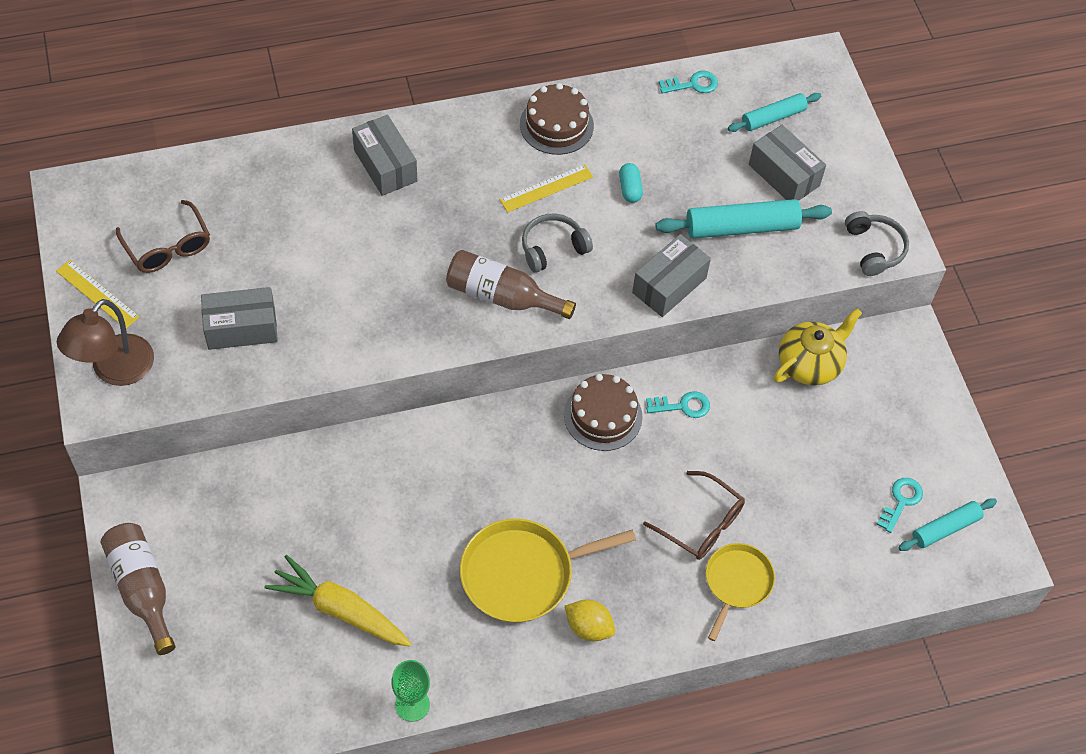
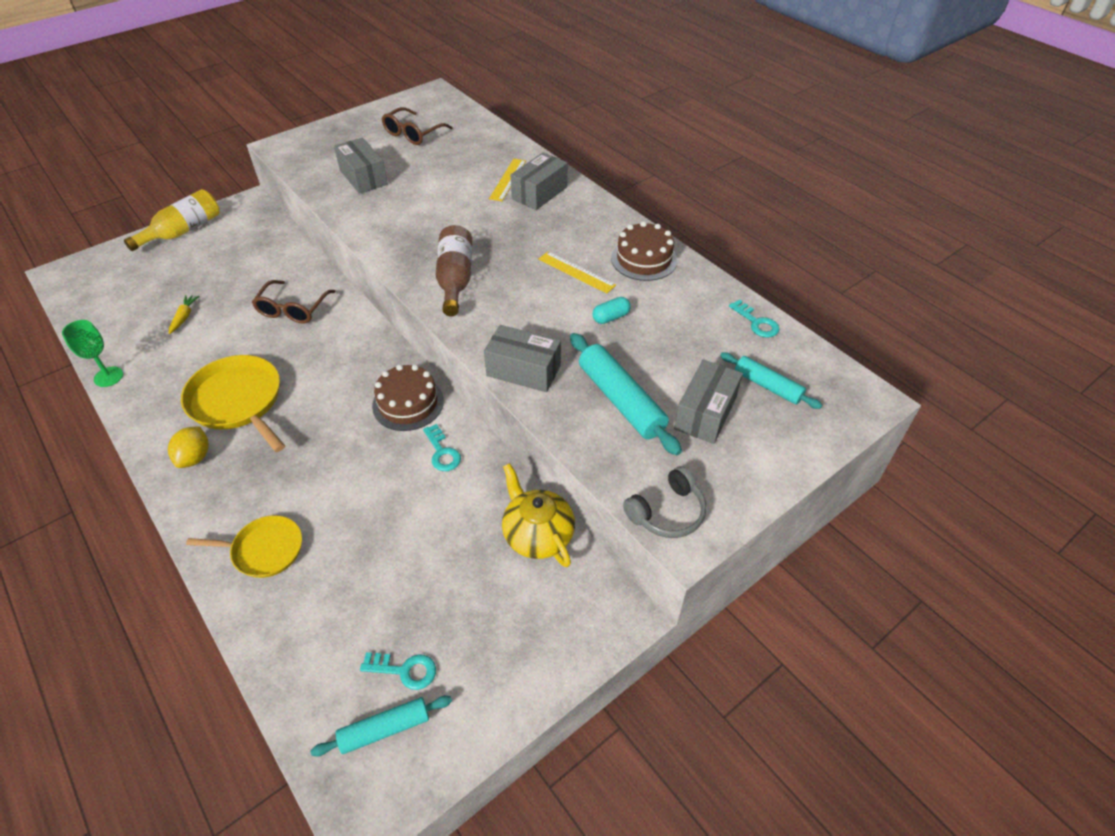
camera: 70 degrees right, 10 degrees down
(97, 294) = (363, 122): yellow ruler -> yellow ruler (508, 179)
(115, 370) = (308, 144): brown lamp -> none
(142, 589) = (183, 231): brown bottle -> yellow bottle
(340, 610) = (184, 317): yellow carrot -> yellow carrot, size x0.47
(553, 248) = (519, 292): grey headphones -> none
(702, 524) = (321, 504): brown glasses -> brown glasses (293, 309)
(810, 363) = (537, 535): yellow teapot -> yellow teapot turned 150 degrees counterclockwise
(945, 528) = (385, 729): turquoise rolling pin -> turquoise rolling pin turned 60 degrees counterclockwise

